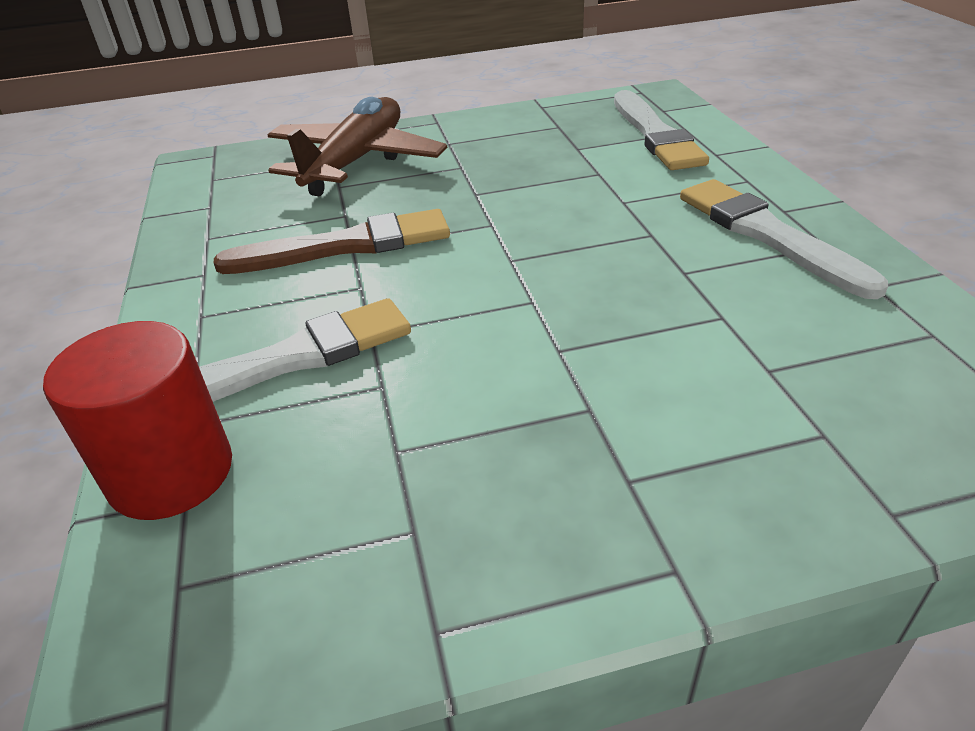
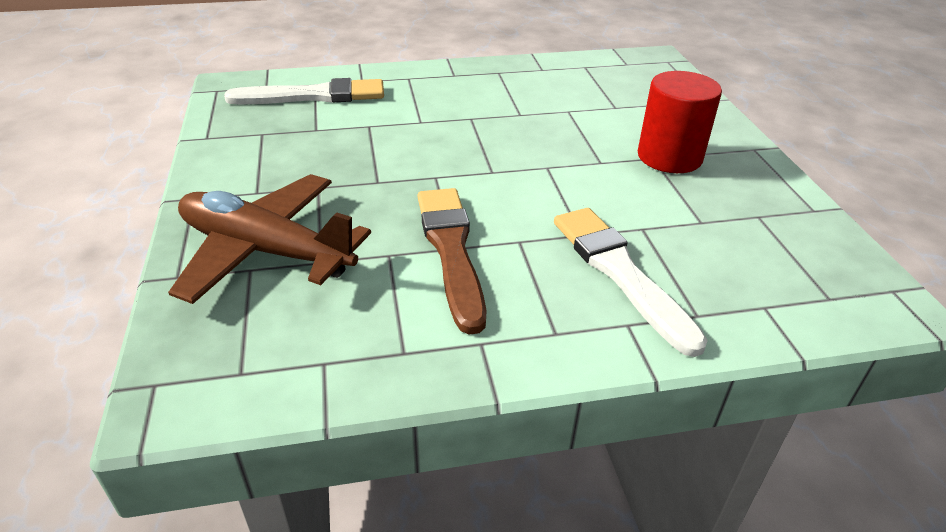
camera: 90 degrees left, 0 degrees up
(171, 473) = (747, 316): red cylinder -> red cylinder (669, 157)
(768, 235) = (483, 84): white brush -> none

